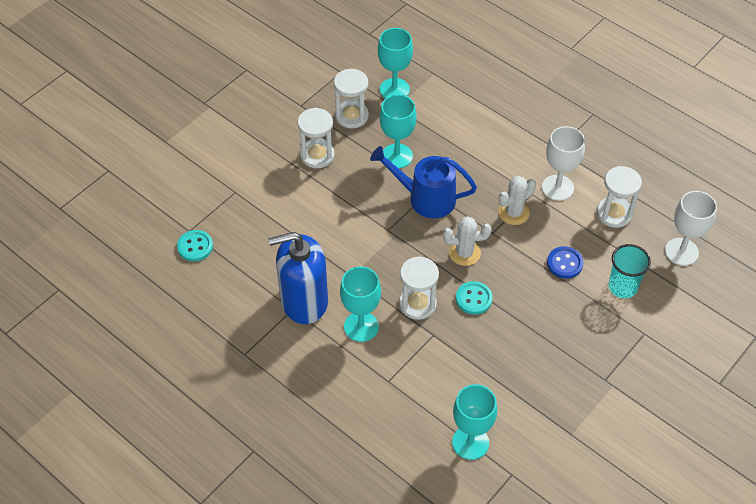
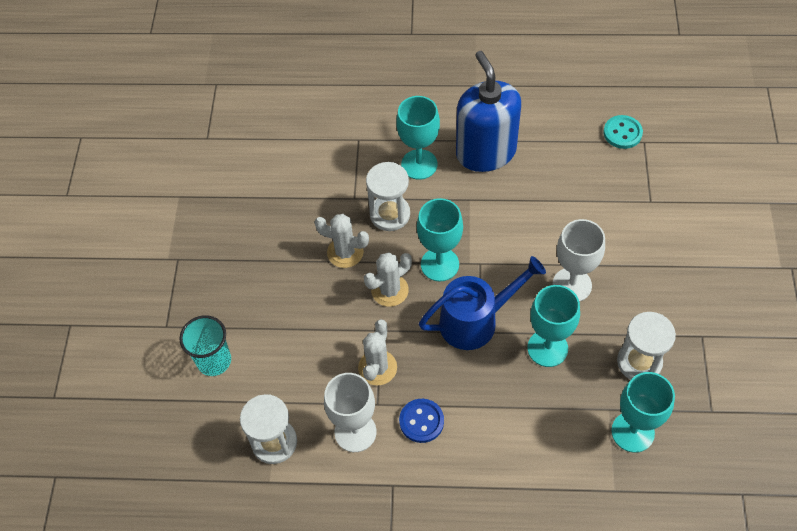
camera: 145 degrees right, 5 degrees up
(304, 301) = (485, 152): blue soap dispenser -> blue soap dispenser turned 60 degrees counterclockwise
(317, 155) = (622, 291): white hourglass -> none
(470, 442) = (256, 139): turquoise goblet -> turquoise goblet (439, 264)
(473, 299) = (345, 252): turquoise button -> white cactus
(564, 263) = (287, 346): blue button -> blue button (421, 421)
(681, 252) = (176, 445): white goblet -> white goblet (572, 285)

